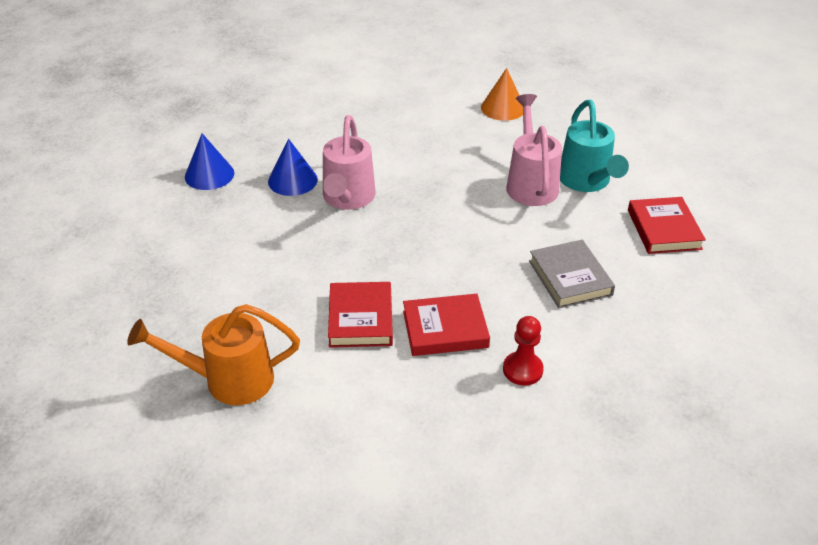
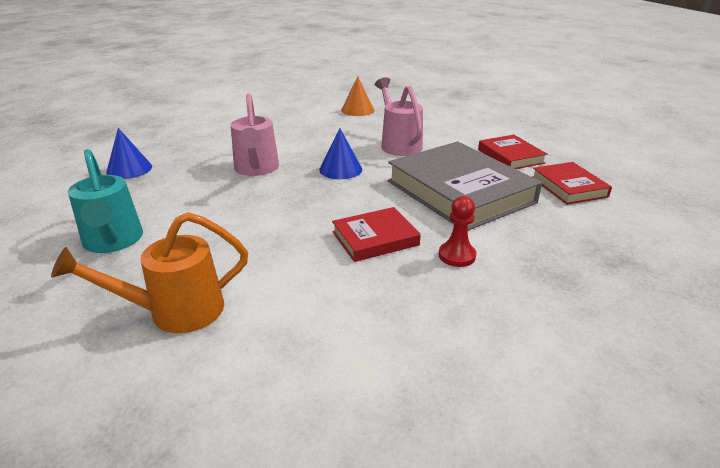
camera: 15 degrees left, 10 degrees down
(292, 180) = (205, 164): blue cone -> blue cone (340, 169)
(360, 319) = (295, 243): red book -> red book (568, 187)
(570, 278) = (459, 191): grey book -> grey book, size x1.94
(586, 181) = (439, 139): turquoise watering can -> turquoise watering can (113, 242)

